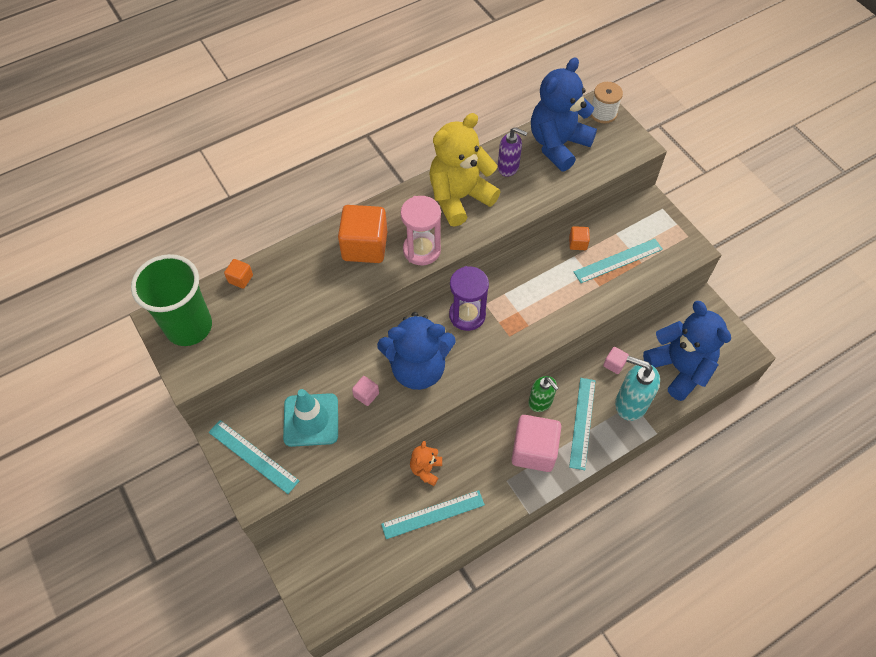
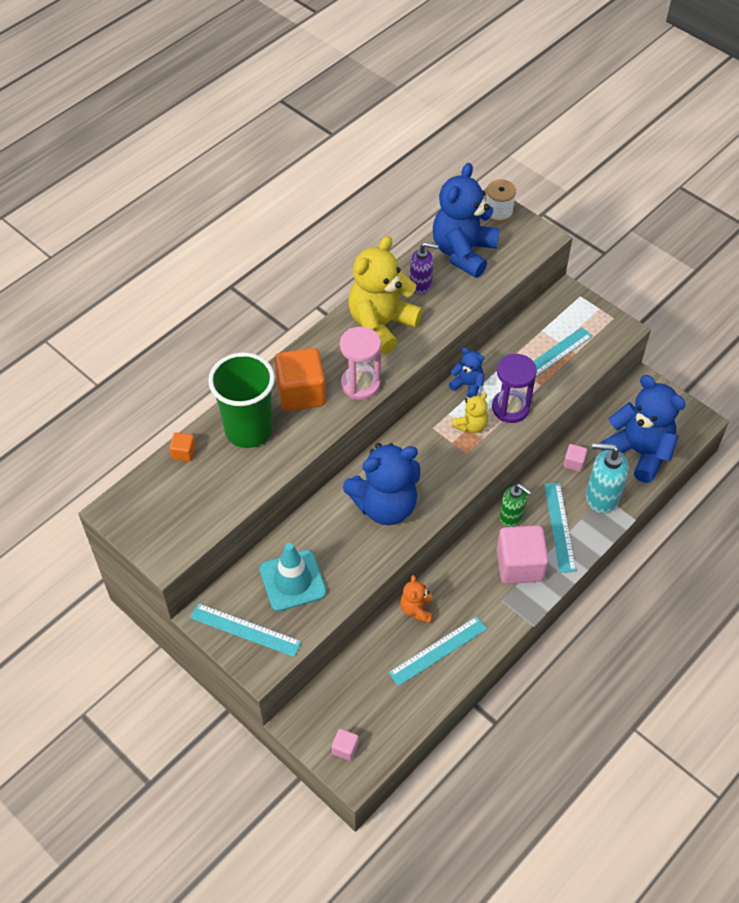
camera: 15 degrees left, 5 degrees down
(189, 327) = (147, 511): green cup -> green cup (248, 430)
(366, 395) = (341, 543): pink cube -> pink cube (345, 748)
(467, 315) = (418, 443): purple hourglass -> purple hourglass (510, 408)
(521, 310) = (471, 425): none -> yellow teddy bear
(530, 270) = (467, 385): none -> blue teddy bear
(578, 243) = (507, 348): orange cube -> none

